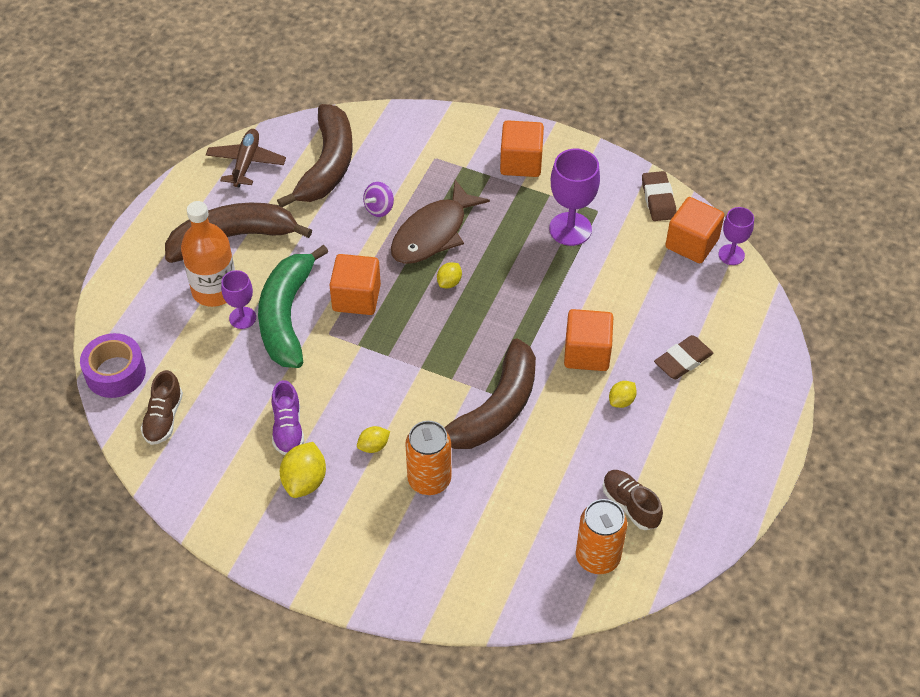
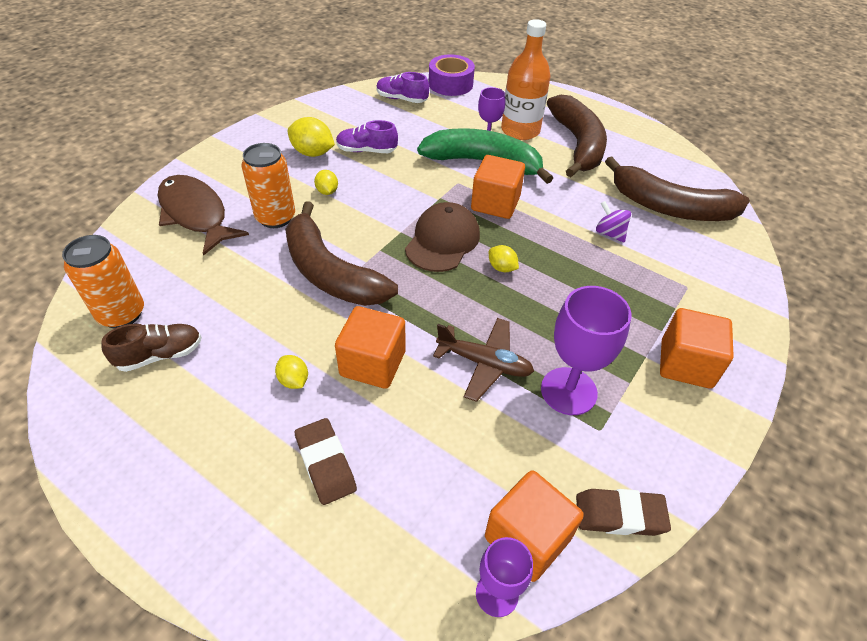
camera: 100 degrees right, 5 degrees down
(163, 418) = (402, 99): brown shoe -> purple shoe
(246, 163) = (669, 160): brown plane -> brown plane (484, 363)
(425, 331) = (442, 241): none -> brown cap
(433, 233) = (572, 267): brown fish -> brown fish (195, 214)

